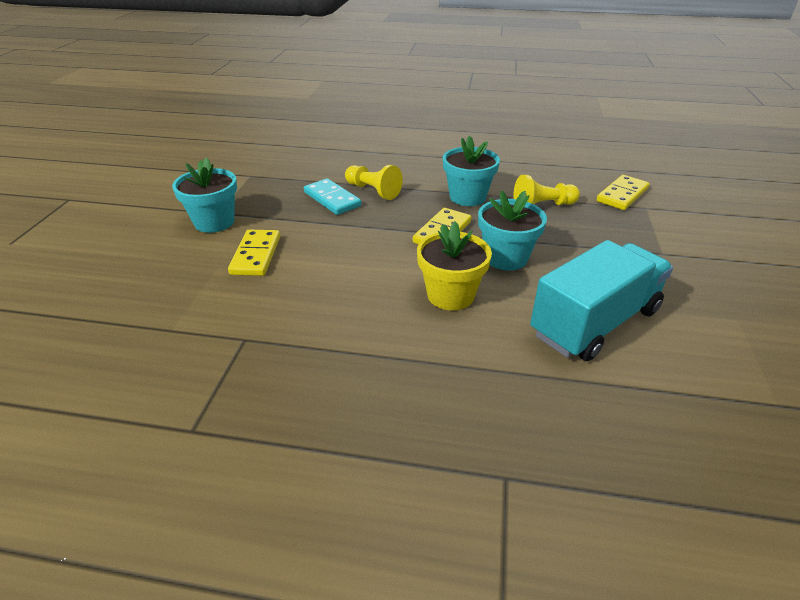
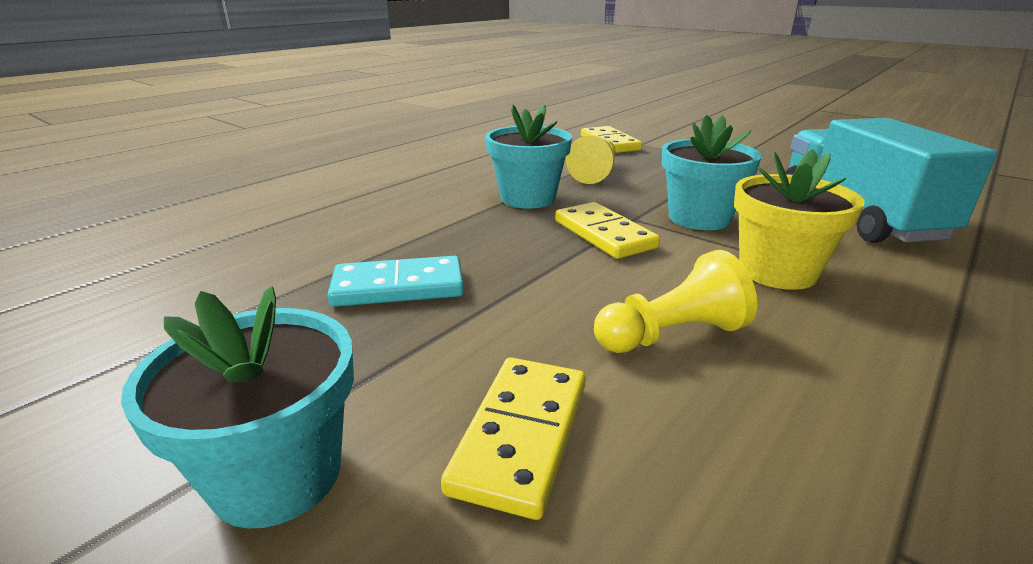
camera: 60 degrees left, 10 degrees down
(256, 255) = (521, 436): yellow domino -> yellow domino turned 75 degrees clockwise
(373, 191) = (422, 247): yellow pawn -> yellow pawn (671, 335)

